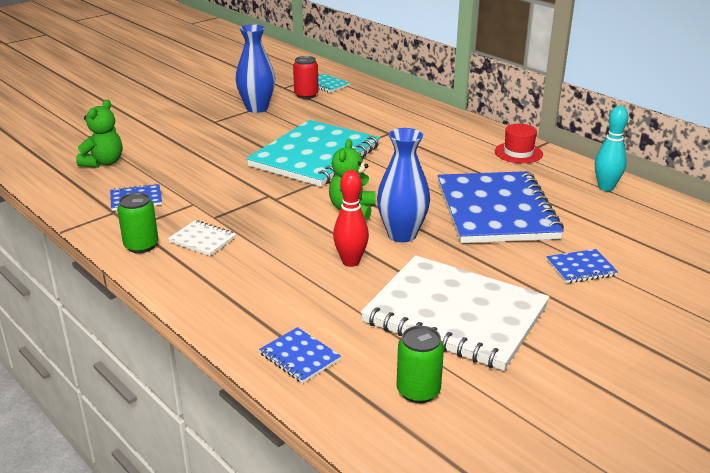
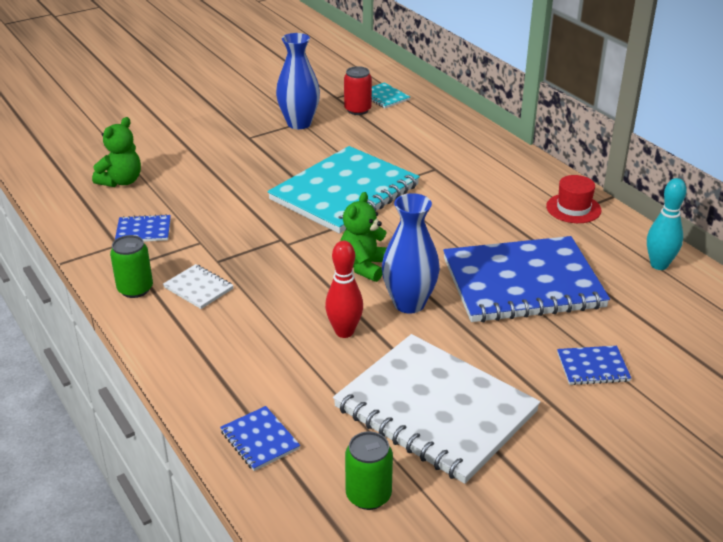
camera: 10 degrees right, 5 degrees up
(496, 210) = (522, 283): blue notebook -> blue notebook turned 75 degrees clockwise

